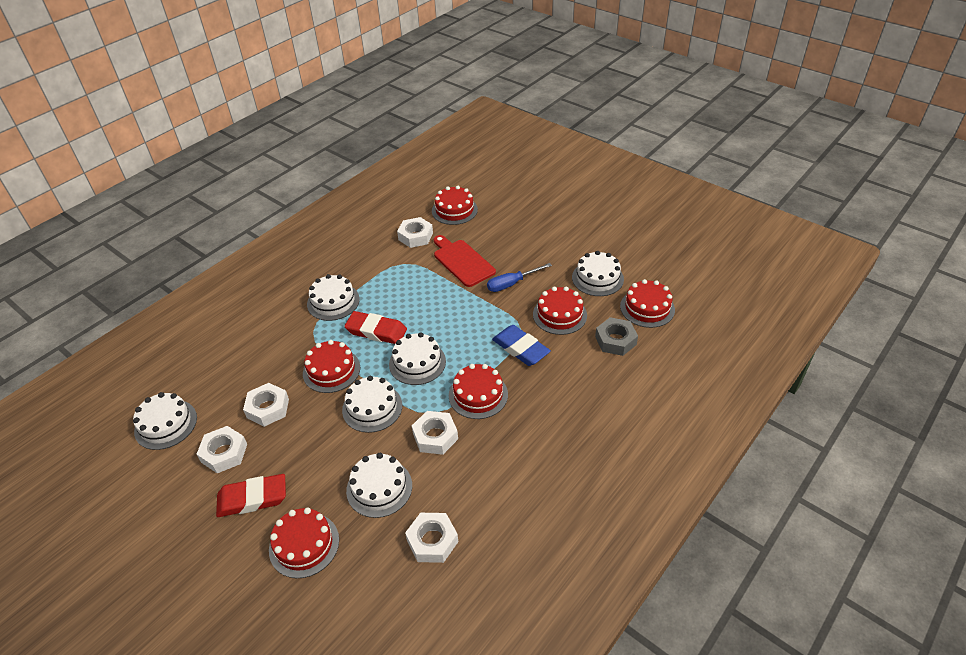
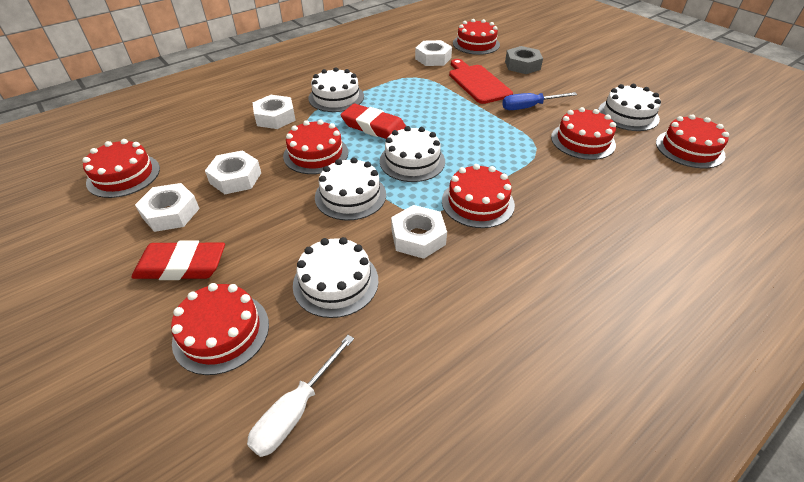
camera: 10 degrees right, 0 degrees up
(166, 424) = (123, 175): white cake -> red cake
(375, 587) = (296, 410): none -> white screwdriver
(432, 541) = (389, 362): white nut -> white nut (275, 117)
(520, 348) = (534, 165): blue eraser -> none
(615, 340) = (651, 174): grey nut -> grey nut (522, 65)

